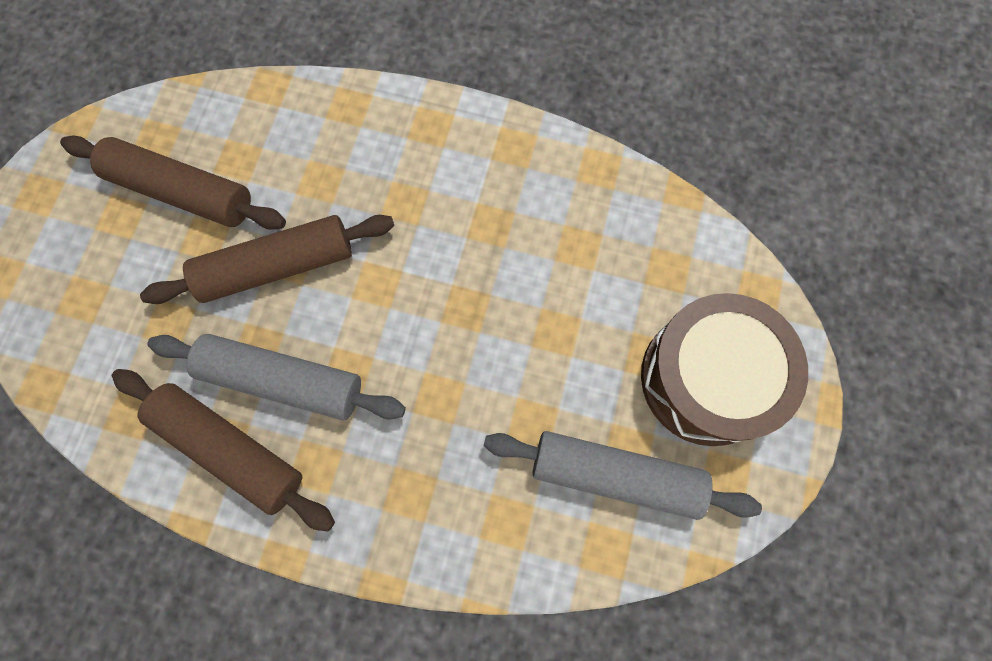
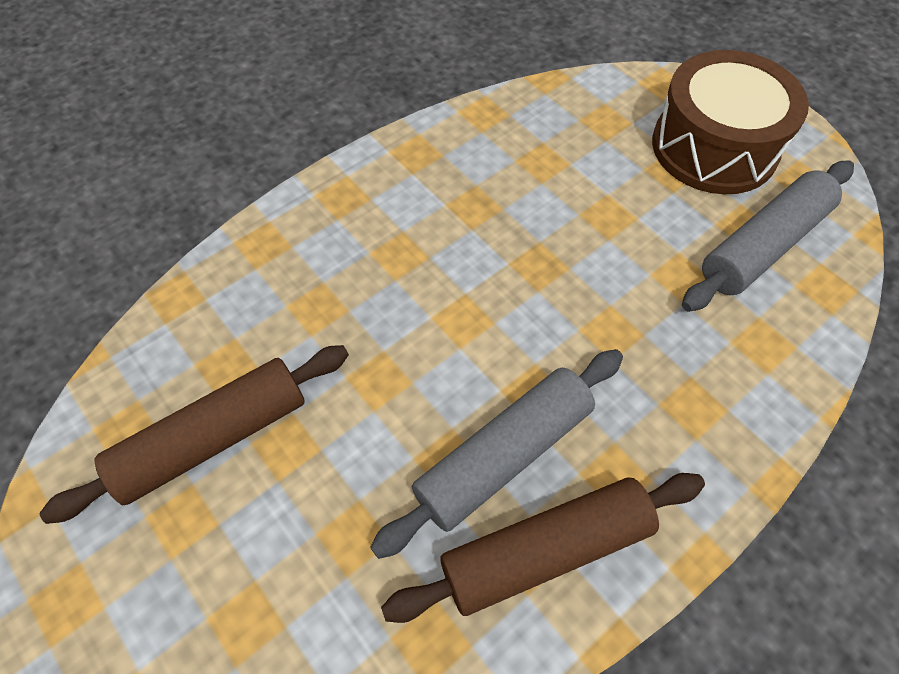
camera: 55 degrees left, 15 degrees down
(277, 266) = (375, 393): brown rolling pin -> none

